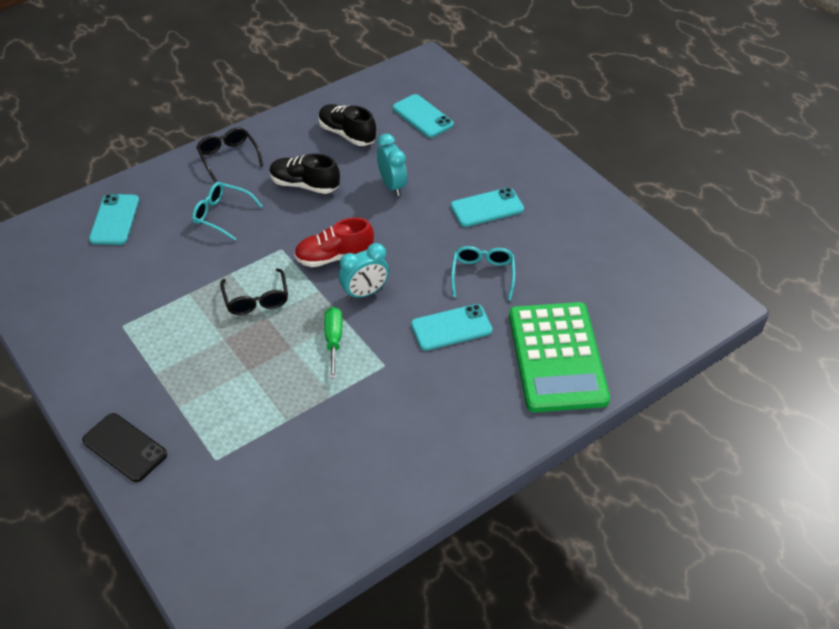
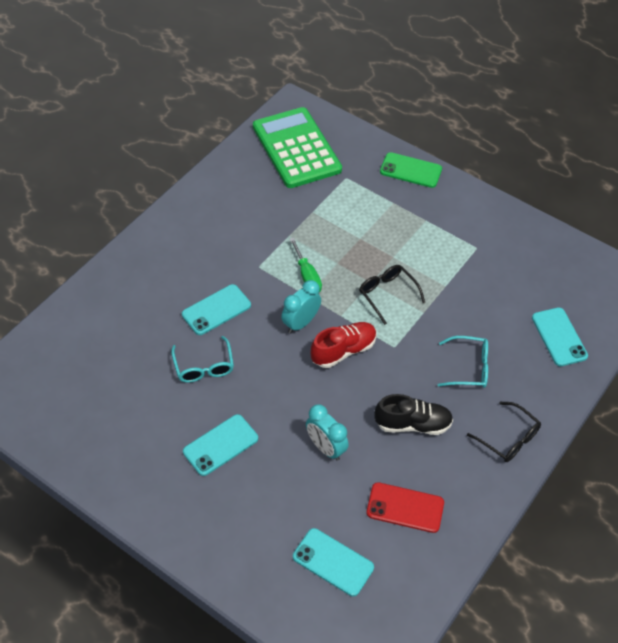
camera: 160 degrees right, 5 degrees up
(124, 447) = (410, 170): black phone -> green phone
(347, 134) = (405, 507): black shoe -> red phone
(557, 357) = (122, 306): green calculator -> green calculator (296, 148)

